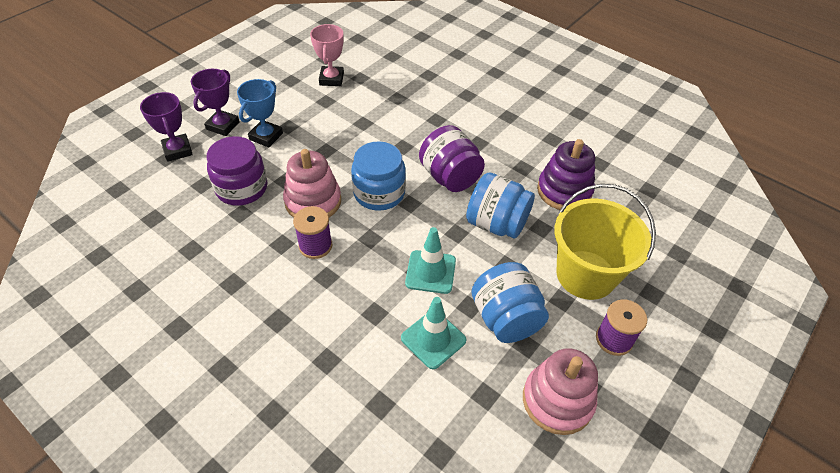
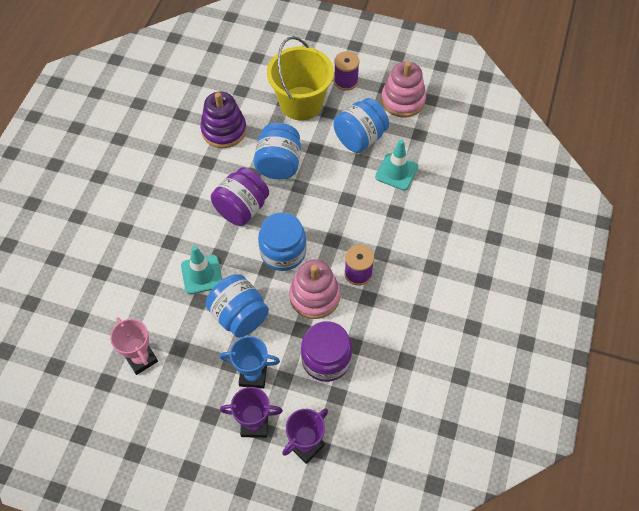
camera: 110 degrees left, 10 degrees up
(329, 143) = (239, 316): none -> blue jar
(331, 79) = (141, 358): pink trophy -> pink trophy turned 75 degrees clockwise
(430, 272) = (344, 191): turquoise traffic cone -> turquoise traffic cone (202, 274)

